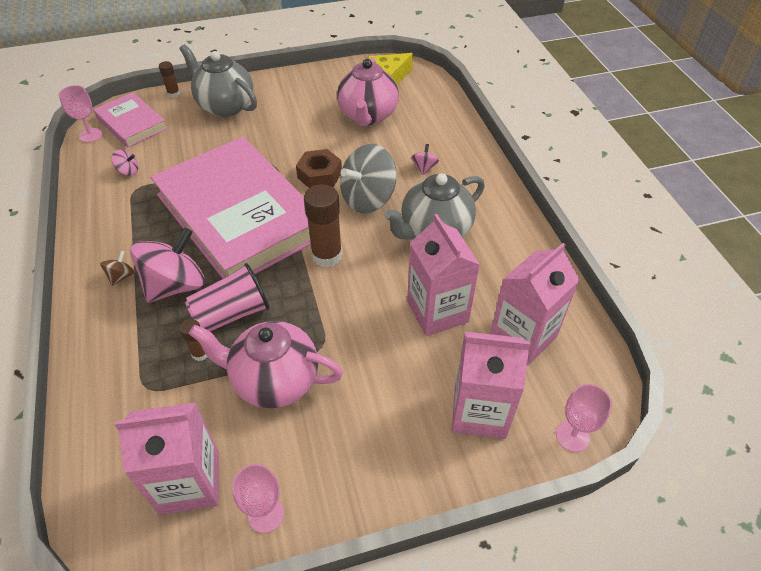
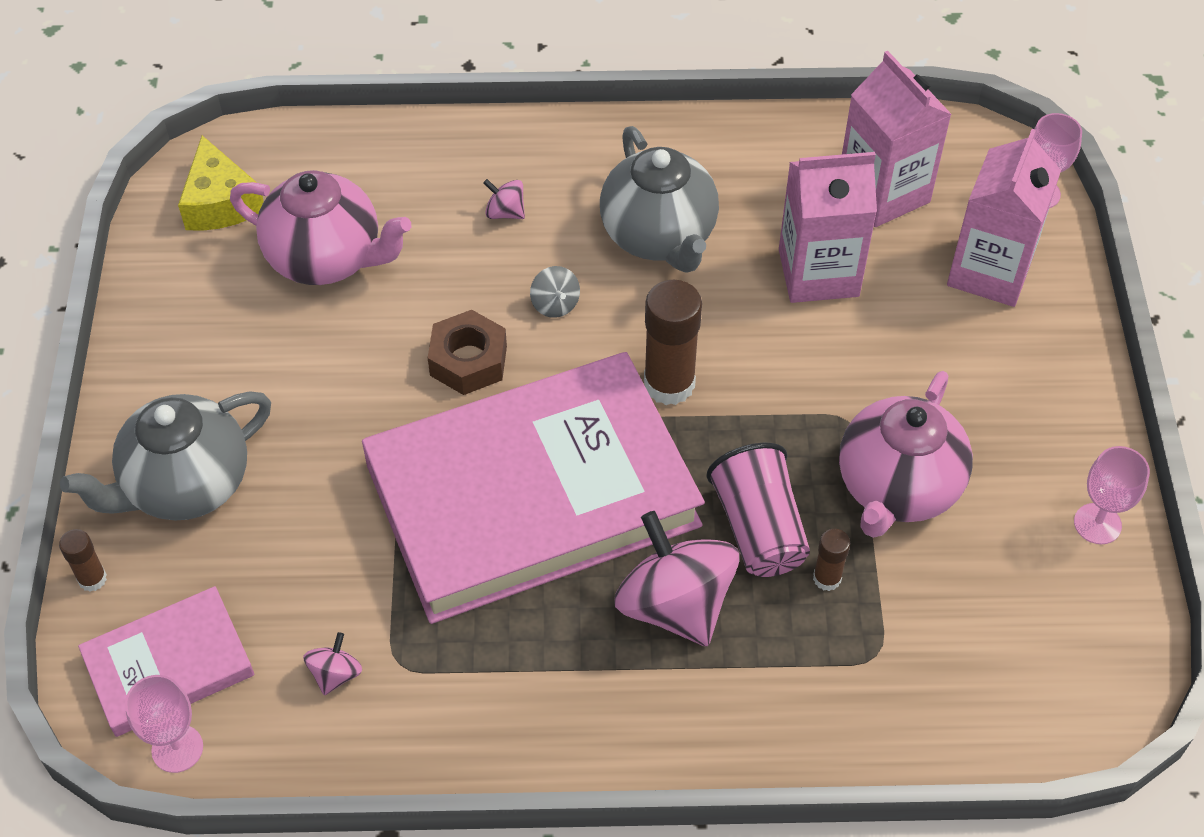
camera: 75 degrees left, 5 degrees up
(121, 276) = (630, 688): brown spinning top -> none
(190, 482) = (1041, 606): pink carton -> none
(368, 199) = (555, 304): grey spinning top -> grey spinning top, size x0.44

